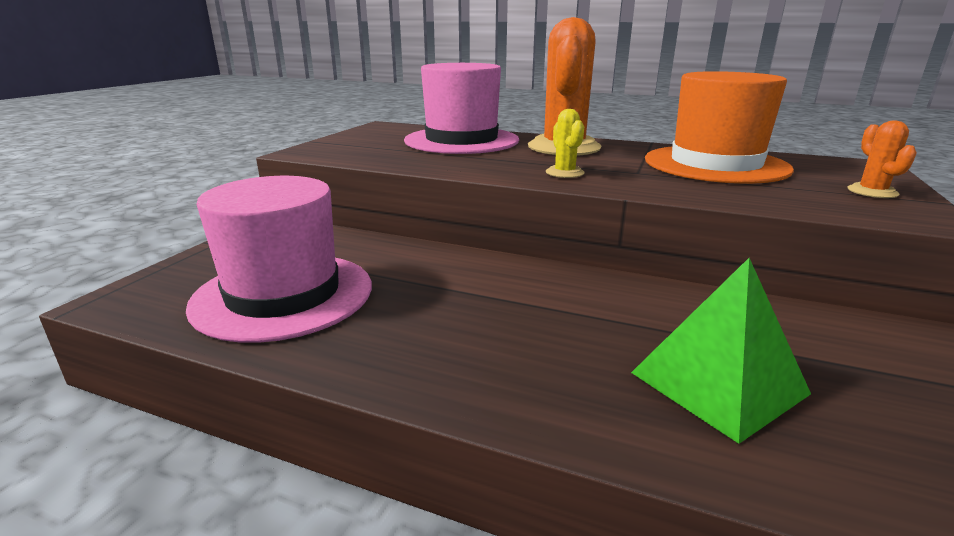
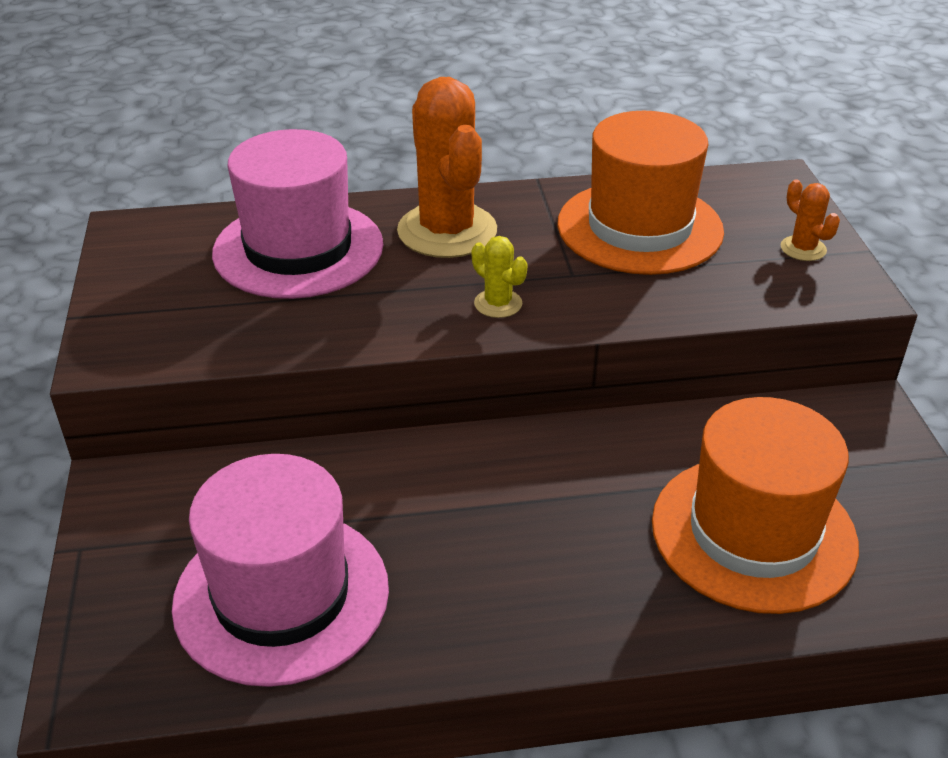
camera: 30 degrees left, 15 degrees up
(718, 383) = (753, 533): green pyramid -> orange hat

